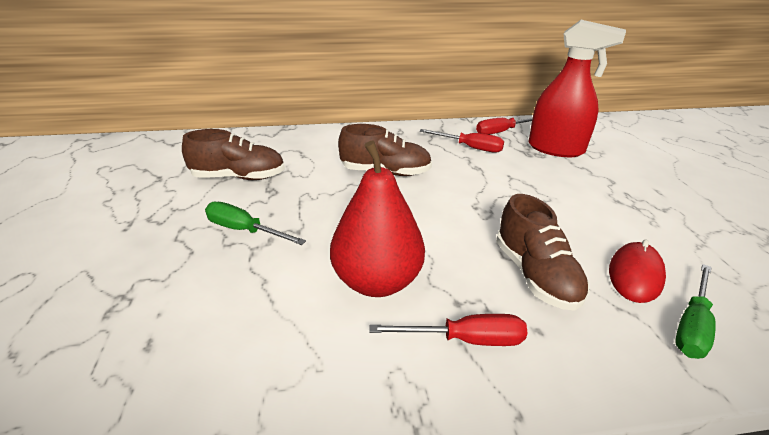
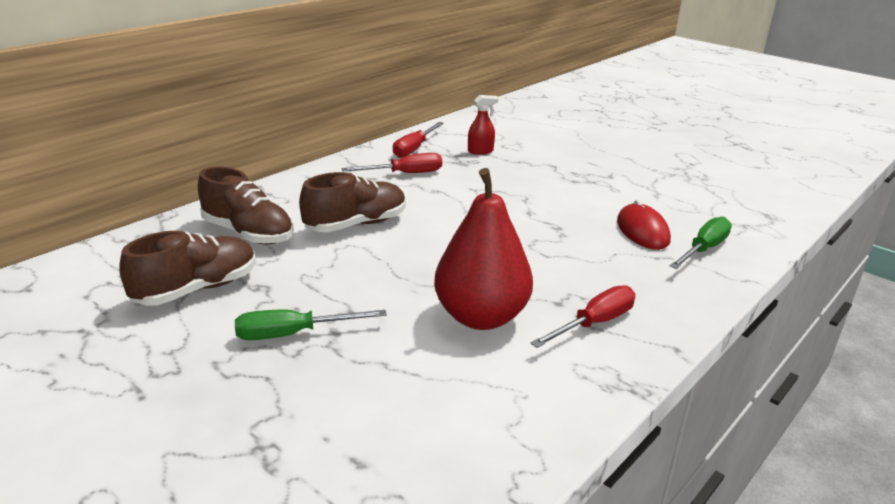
camera: 40 degrees left, 5 degrees down
(535, 275) = (584, 259): brown shoe -> brown shoe (248, 233)
(556, 149) = (480, 151): red spray bottle -> red spray bottle, size x0.44
(692, 326) = (703, 249): green screwdriver -> green screwdriver turned 135 degrees counterclockwise

